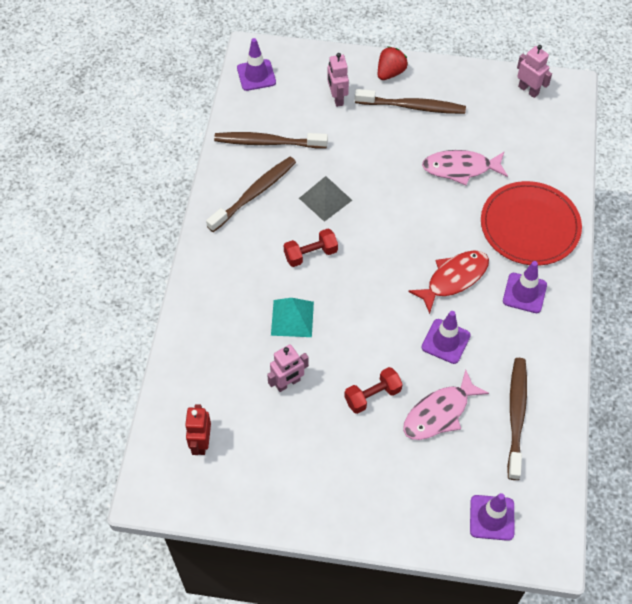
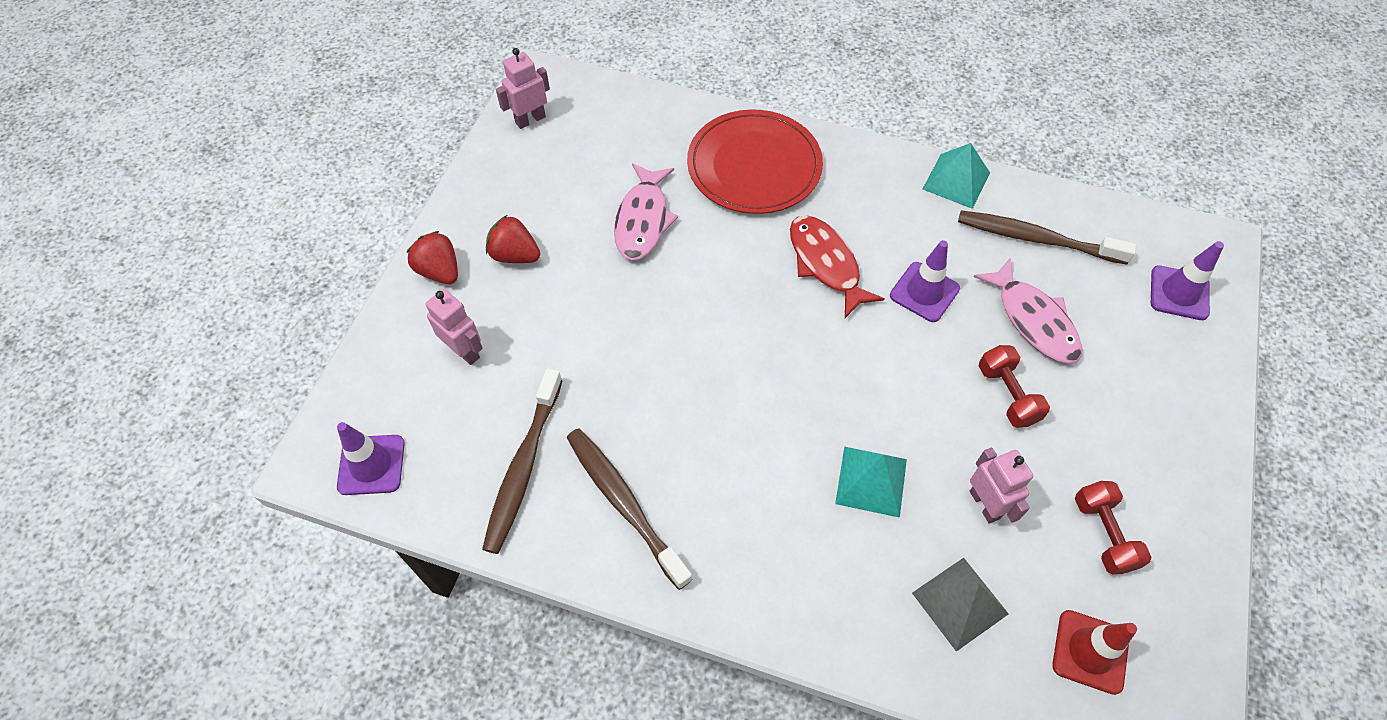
camera: 80 degrees left, 0 degrees up
(201, 443) = (1090, 651): red robot -> red traffic cone
(310, 254) = (758, 437): red dumbbell -> red dumbbell (1103, 534)
(325, 199) = (658, 399): grey pyramid -> grey pyramid (959, 603)
(337, 98) = (464, 351): pink robot -> pink robot turned 135 degrees counterclockwise
(412, 106) = (515, 255): brown toothbrush -> red strawberry
(524, 293) = (857, 193): purple traffic cone -> none
(557, 358) = (956, 181): none -> turquoise pyramid

